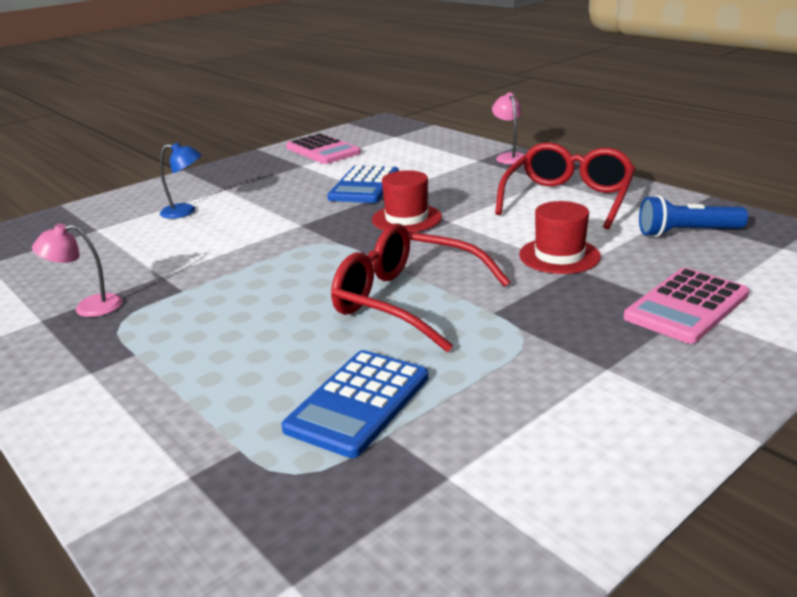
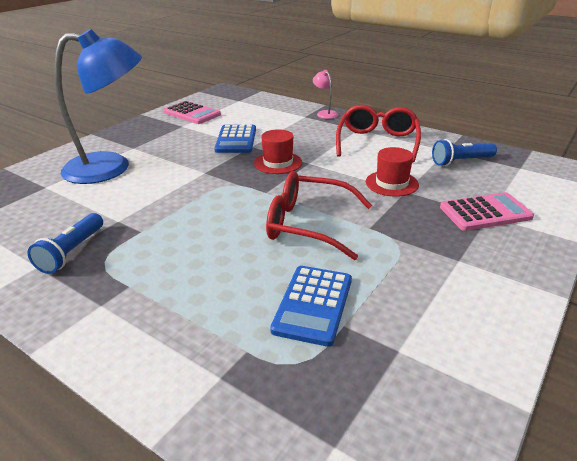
camera: 15 degrees left, 5 degrees up
(88, 307) = (72, 252): pink lamp -> blue flashlight
(185, 211) = (111, 168): blue lamp -> blue lamp, size x2.49
(686, 306) = (485, 212): pink calculator -> pink calculator turned 135 degrees counterclockwise

